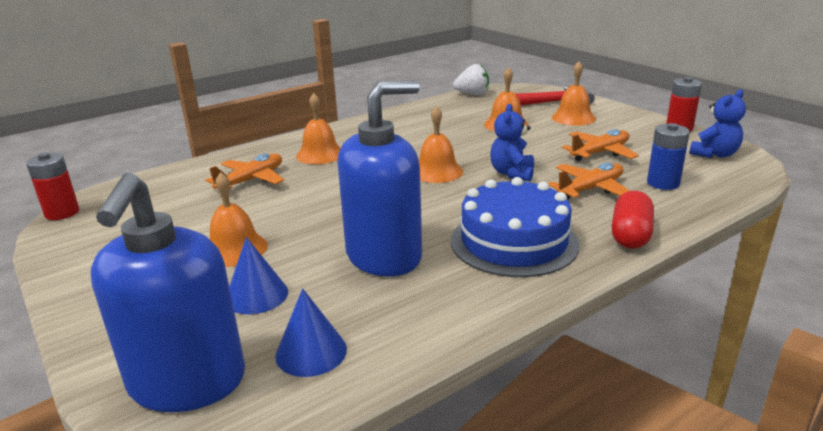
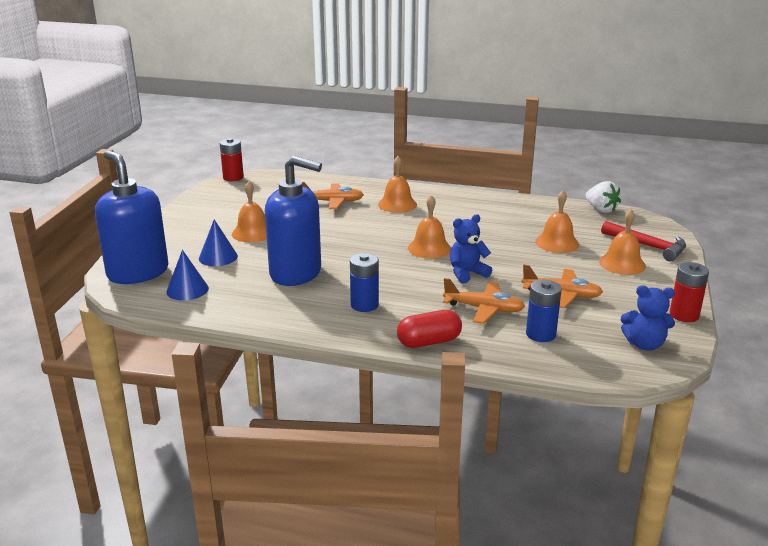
camera: 50 degrees right, 0 degrees up
(187, 382) = (138, 272): blue soap dispenser -> blue soap dispenser turned 90 degrees clockwise
(514, 242) = (364, 305): blue cake -> blue battery

